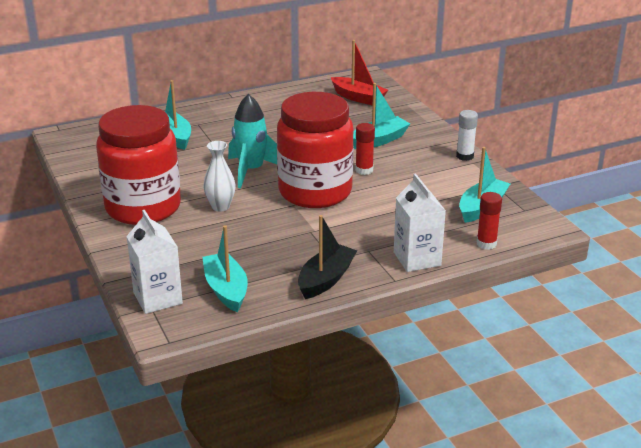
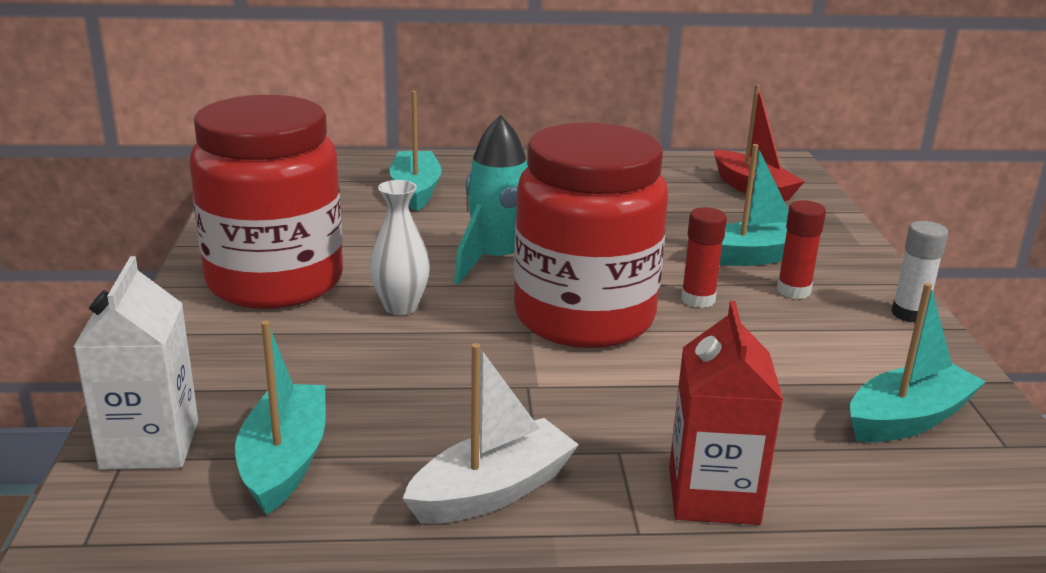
camera: 20 degrees right, 5 degrees down
(326, 279) = (492, 491): black boat -> white boat
(417, 259) = (713, 495): white carton -> red carton
(486, 244) = (889, 500): red glue stick -> red glue stick (793, 291)

